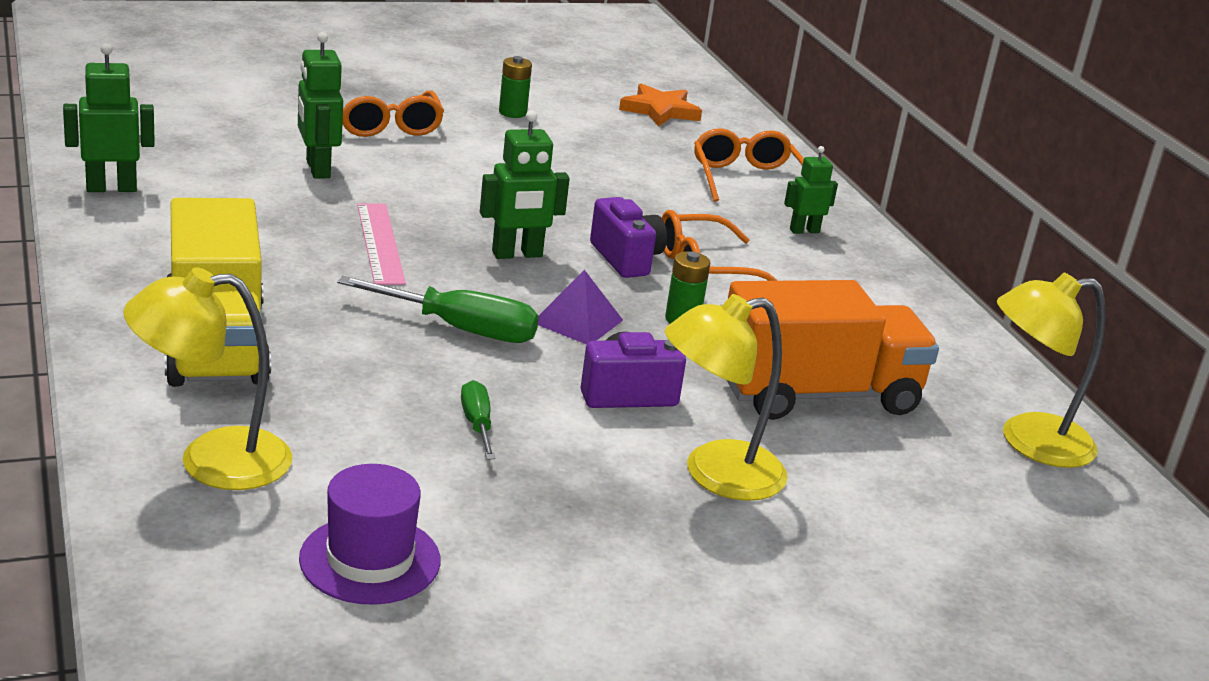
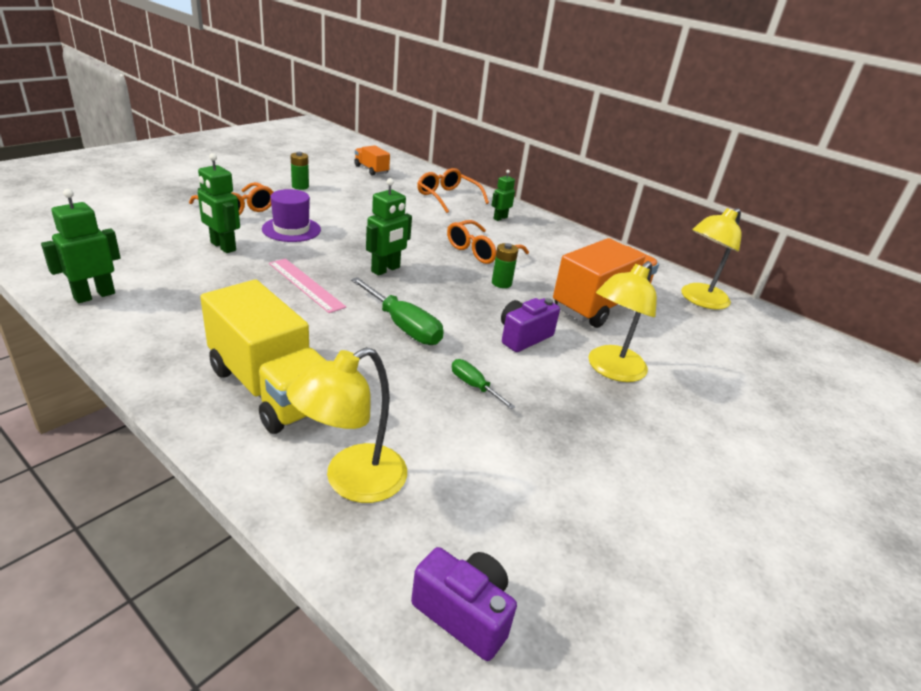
camera: 30 degrees left, 5 degrees up
(370, 560) = (515, 512): purple hat -> purple hat (291, 229)
(460, 329) = (403, 326): green screwdriver -> green screwdriver turned 60 degrees clockwise
(578, 321) = (456, 300): purple pyramid -> none
(626, 259) = (440, 256): purple camera -> purple camera (464, 613)
(660, 110) = (371, 170): orange star -> orange truck

